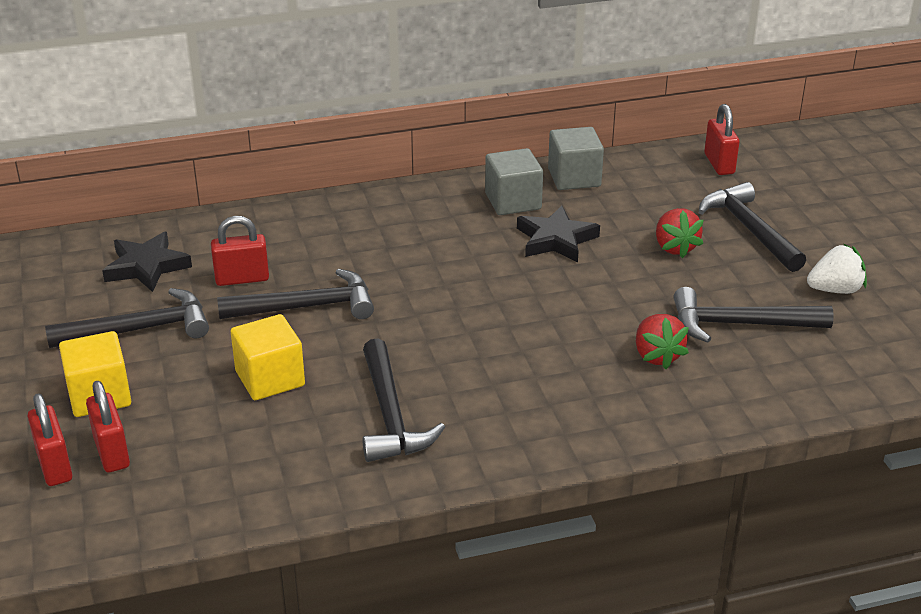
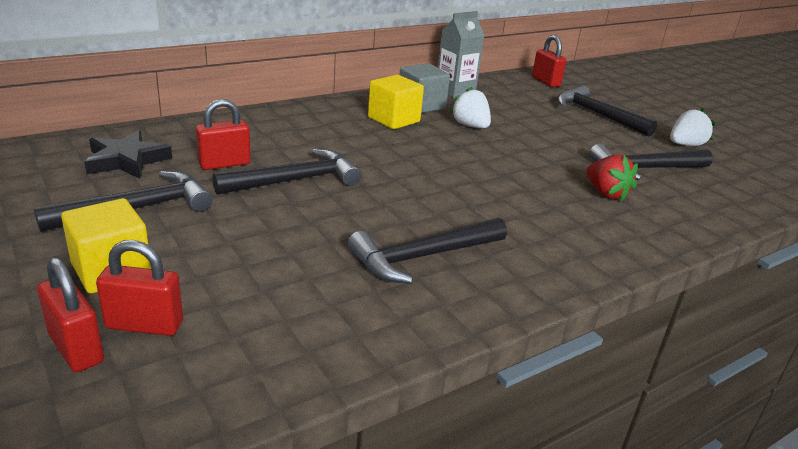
camera: 20 degrees left, 5 degrees down
(111, 452) = (144, 325): red padlock -> red padlock turned 45 degrees counterclockwise
(270, 378) = (290, 238): yellow cube -> yellow cube (393, 120)
(390, 415) = (423, 257): black hammer -> black hammer turned 90 degrees clockwise
(556, 240) = (470, 126): black star -> white strawberry
(574, 178) = (455, 91): grey cube -> grey carton
(675, 247) = (558, 126): red strawberry -> none

